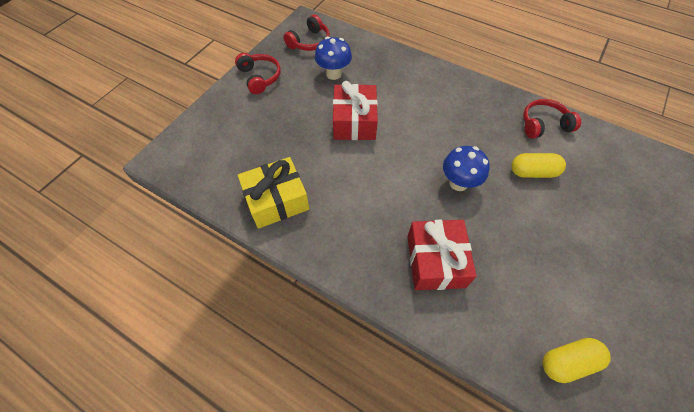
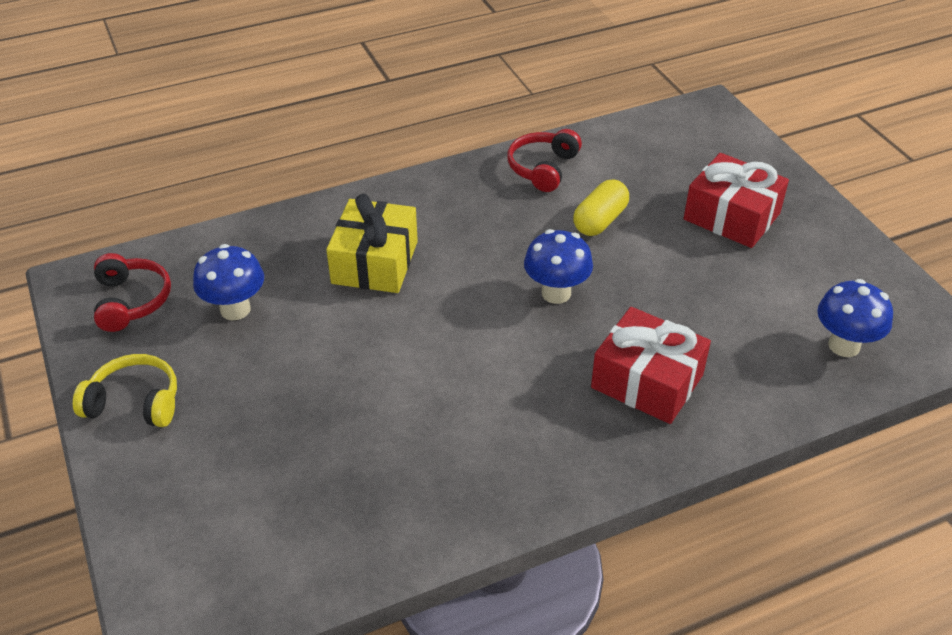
camera: 55 degrees left, 15 degrees down
(260, 77) = (135, 402): red headphones -> yellow headphones
(276, 200) = (408, 502): yellow gift -> yellow gift (375, 262)
(354, 122) = (354, 337): red gift -> red gift (731, 216)
(567, 362) = (844, 345): yellow capsule -> blue mushroom

